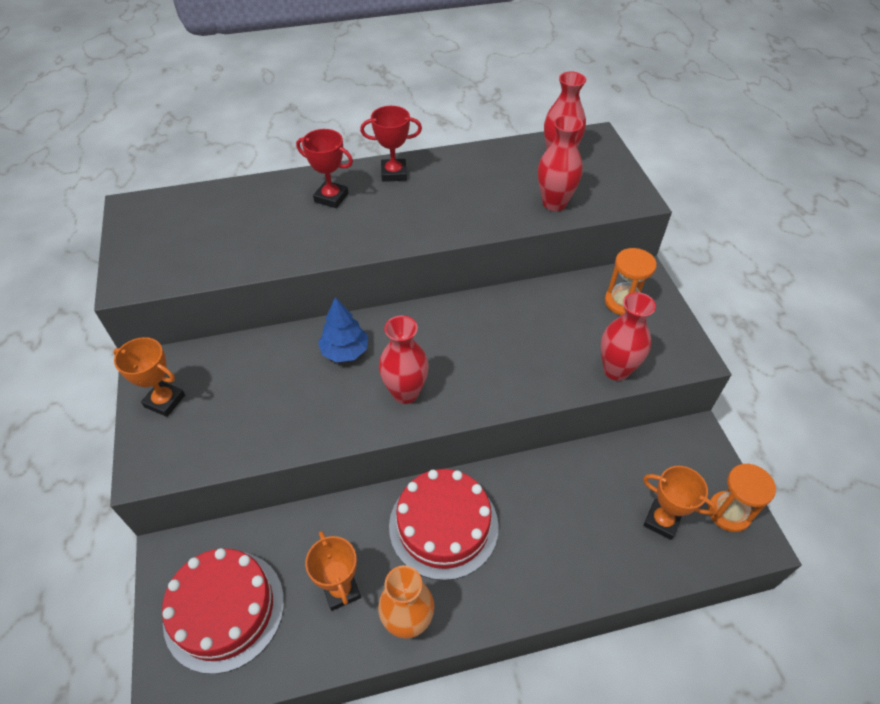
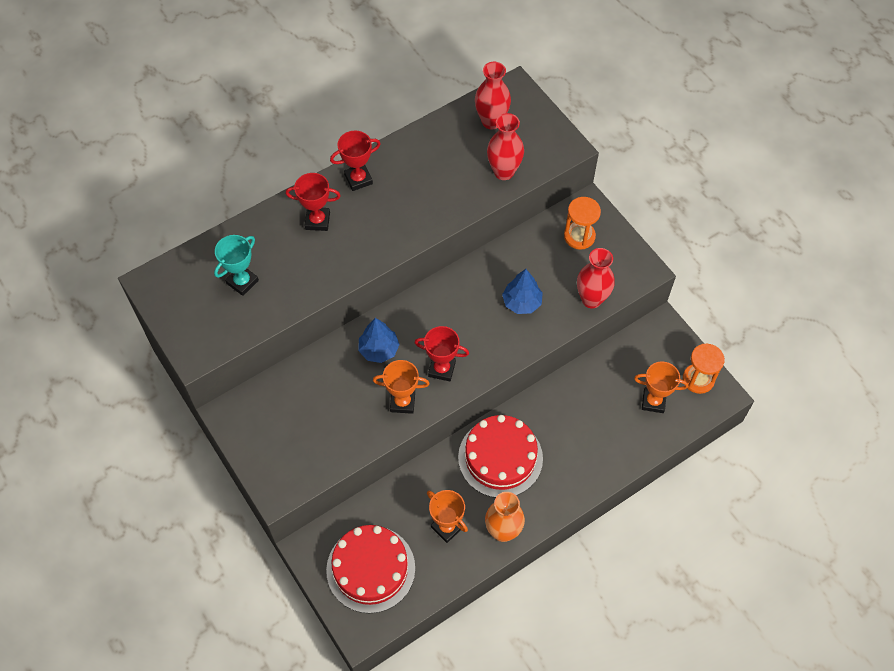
camera: 20 degrees left, 10 degrees up
(164, 401) = (259, 436): orange trophy -> orange trophy (402, 402)
(221, 230) = (242, 282): none -> turquoise trophy
(405, 393) = (441, 369): red vase -> red trophy
(530, 350) = (521, 302): none -> blue tree

